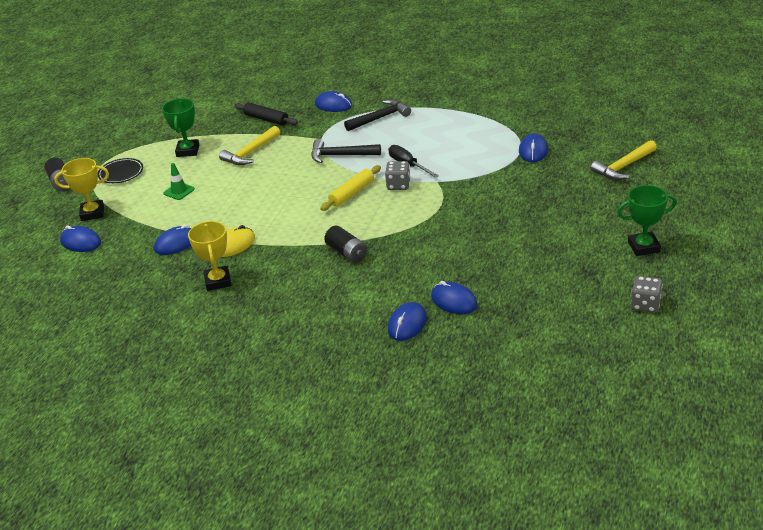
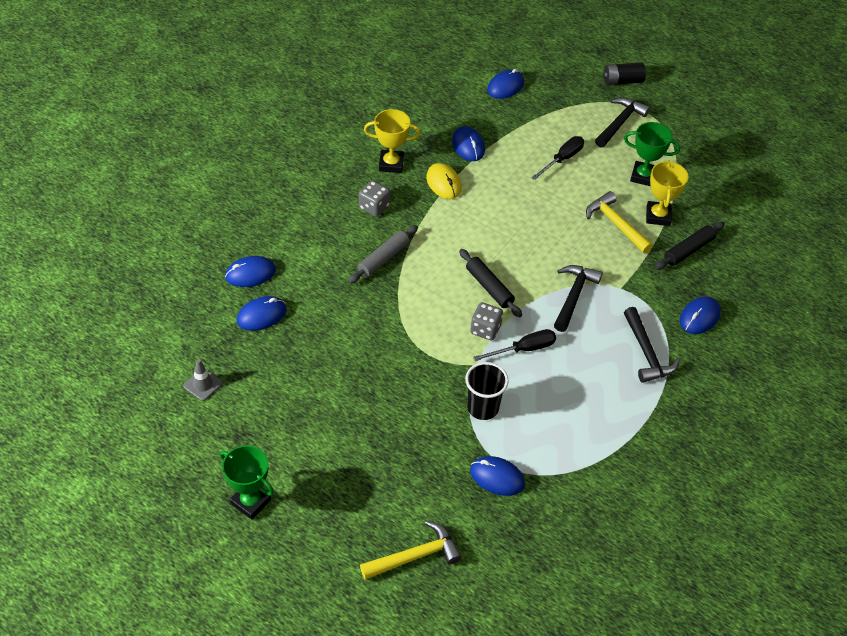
camera: 100 degrees right, 15 degrees up
(92, 213) = (552, 97): yellow trophy -> yellow trophy (658, 216)
(121, 173) = (619, 123): black plate -> black hammer
(179, 191) = (562, 159): green traffic cone -> black screwdriver
(347, 253) = (383, 259): black battery -> grey rolling pin
(352, 193) = (489, 287): yellow rolling pin -> black rolling pin
(407, 324) = (250, 274): blue mouse -> blue mouse turned 60 degrees counterclockwise
(476, 169) = (483, 408): none -> black cup
(553, 309) = (203, 384): none -> grey traffic cone
(623, 167) = (415, 556): yellow hammer -> yellow hammer turned 90 degrees clockwise
(643, 247) = (251, 502): green trophy -> green trophy turned 60 degrees counterclockwise
(645, 305) = (162, 460): grey dice -> grey dice (374, 207)

